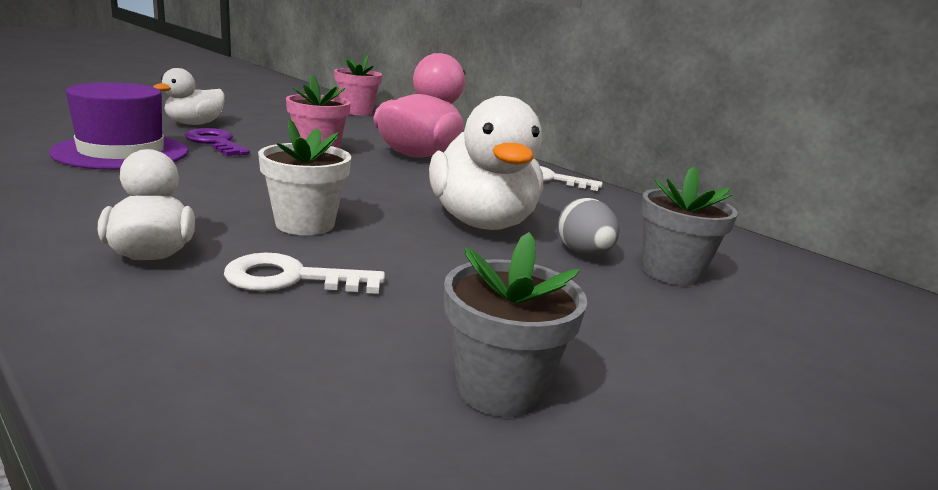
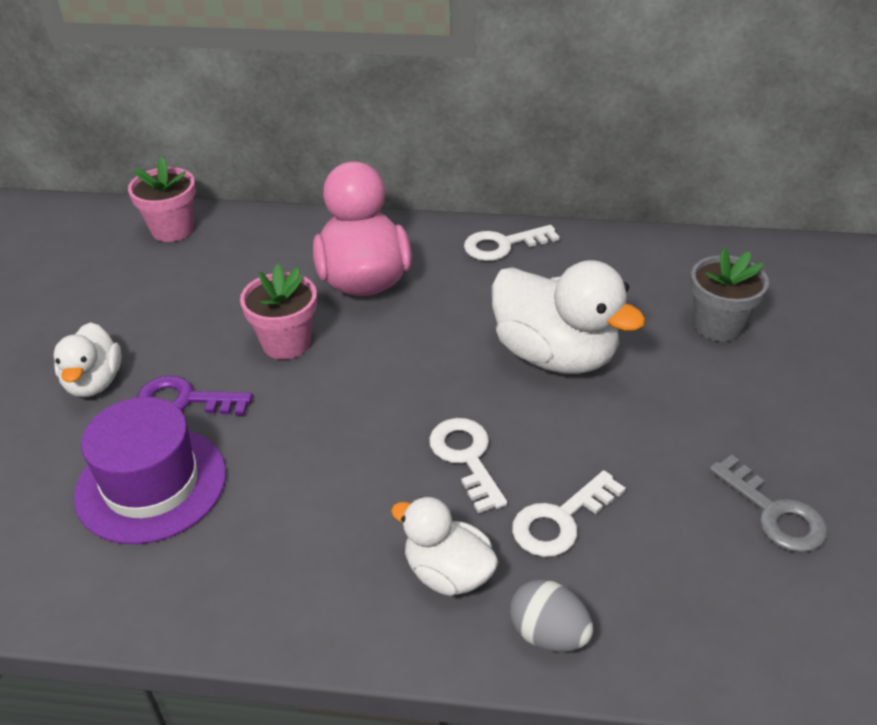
camera: 35 degrees left, 20 degrees up
(305, 224) = (466, 457): white flower pot -> white key
(500, 388) = (774, 513): grey flower pot -> grey key
(583, 253) = (655, 344): grey egg -> grey egg (548, 634)

